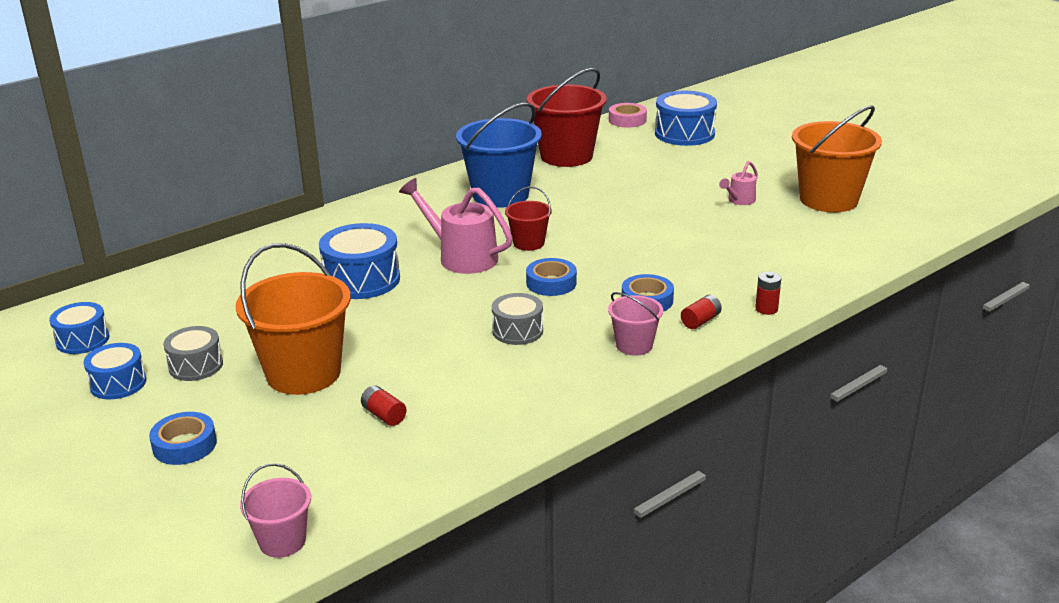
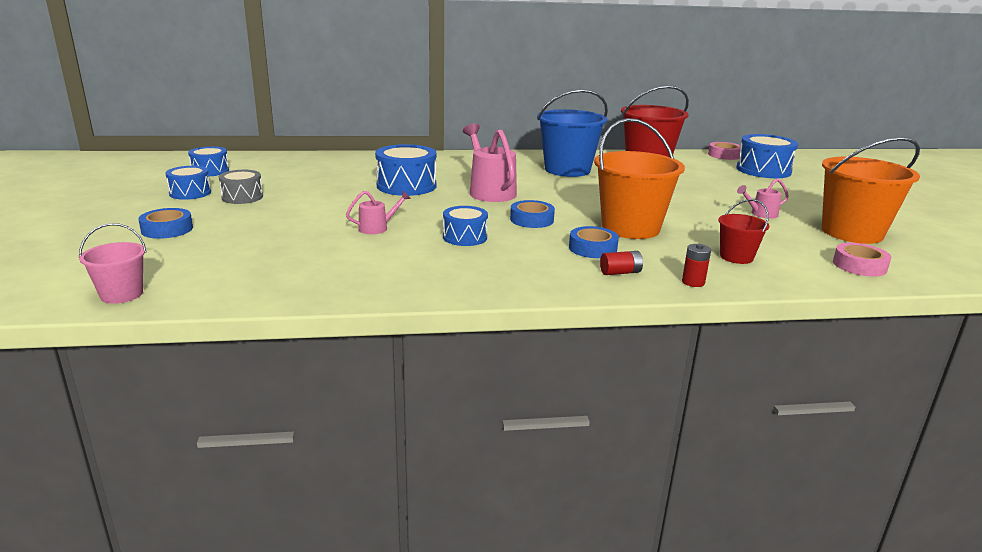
camera: 30 degrees right, 5 degrees down
(303, 373) = (292, 218): orange bucket -> orange bucket (630, 228)
(384, 415) = (300, 252): red battery -> none
(416, 352) = (377, 228): none -> pink watering can
(517, 331) = (465, 237): grey drum -> blue drum
(528, 243) = (549, 196): red bucket -> red bucket (736, 257)
(634, 345) = (541, 270): pink bucket -> none
(866, 240) = (859, 265): none -> pink tape

